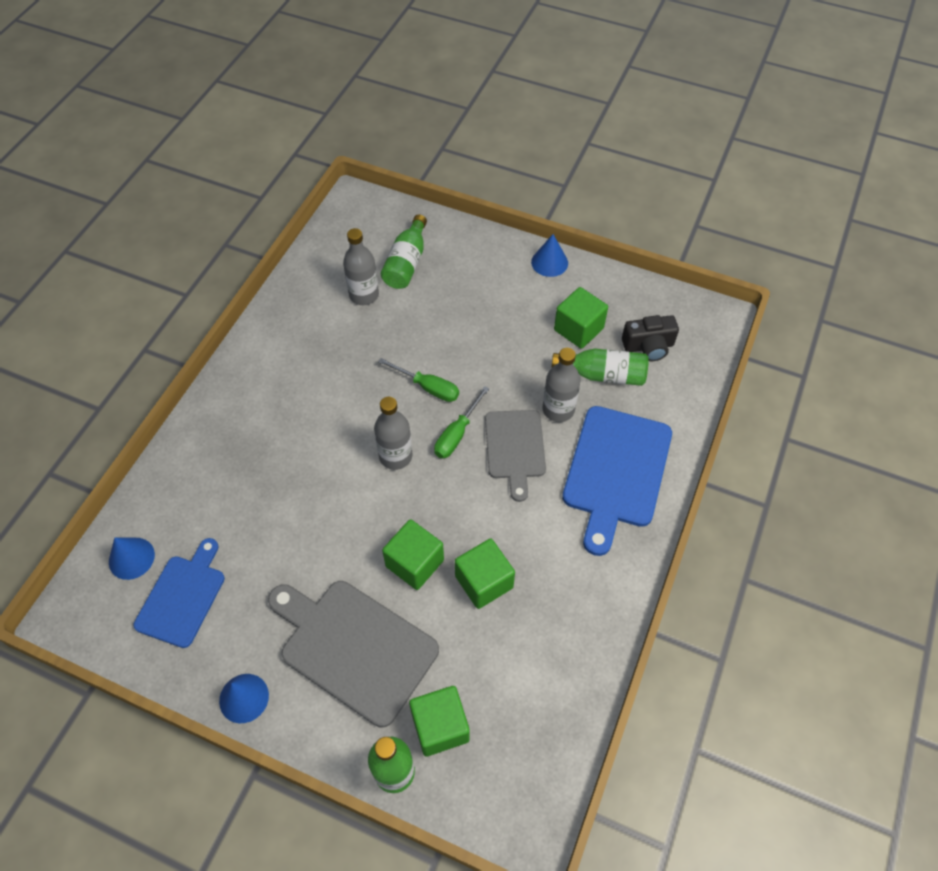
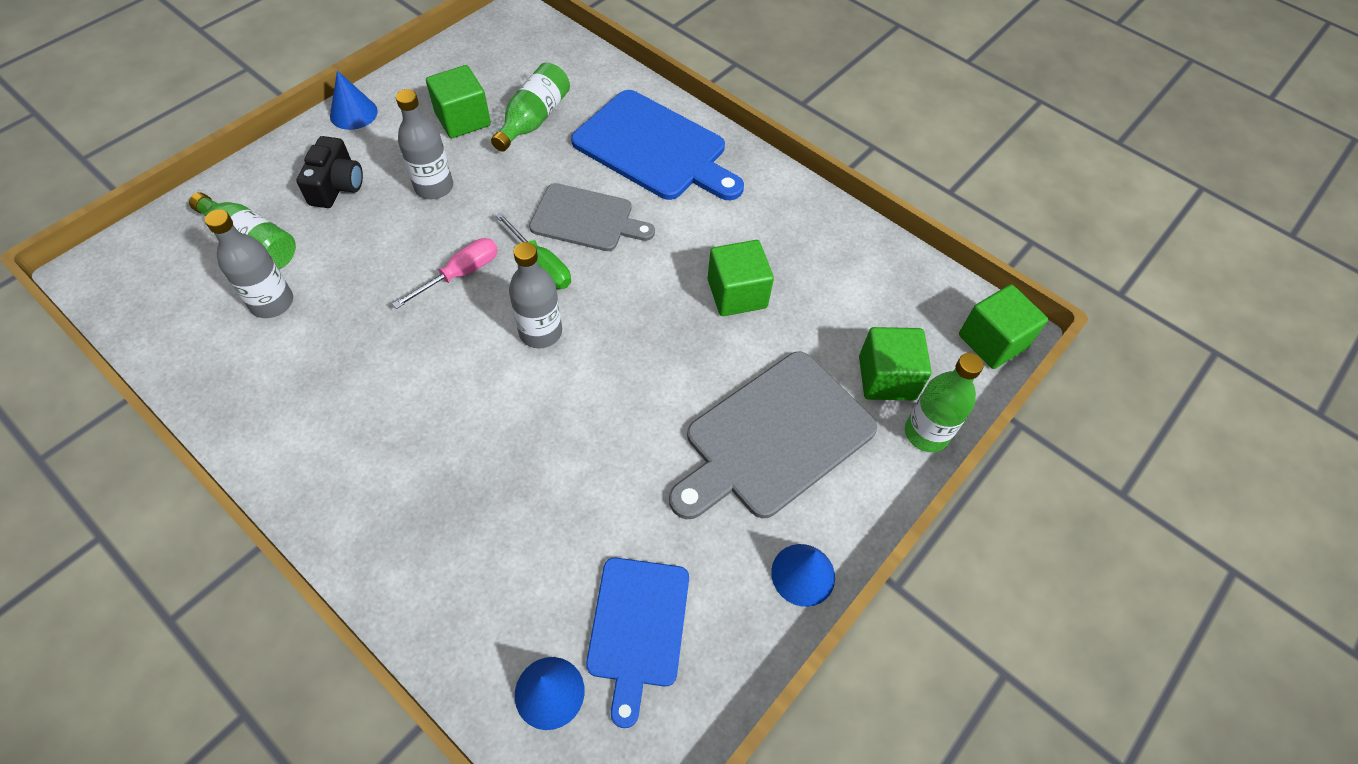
camera: 75 degrees left, 0 degrees up
(182, 597) = (638, 628): blue cutting board -> blue cutting board turned 120 degrees counterclockwise
(414, 563) = (690, 350): green cube -> green cube (992, 341)
(428, 387) = (460, 274): green screwdriver -> pink screwdriver
(558, 409) = (557, 168): grey bottle -> grey bottle (434, 187)
(648, 346) = (519, 75): black camera -> black camera (337, 186)

